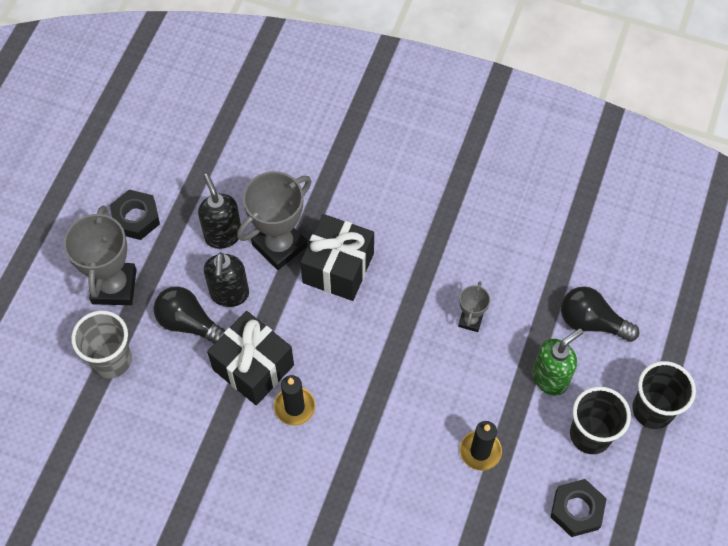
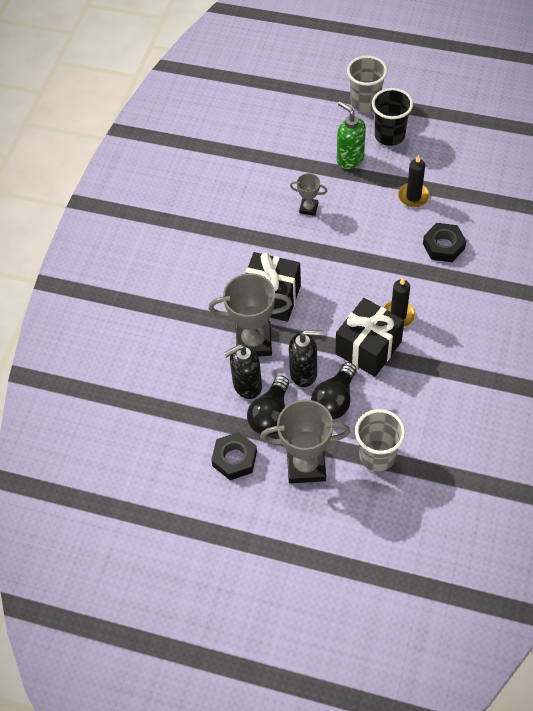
camera: 90 degrees left, 5 degrees down
(279, 245) = (254, 342): grey trophy -> grey trophy turned 45 degrees counterclockwise
(576, 510) = (446, 141): black nut -> black nut (443, 246)
(591, 322) = (301, 137): black light bulb -> black light bulb (270, 415)
(652, 410) = (365, 103): black cup -> grey cup

